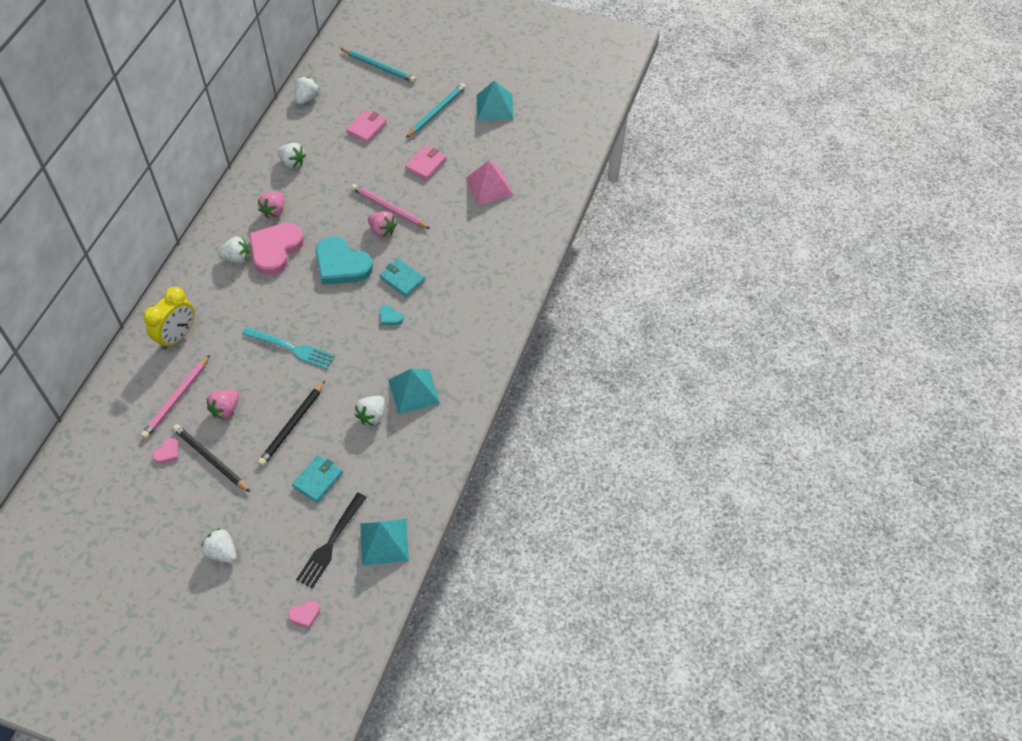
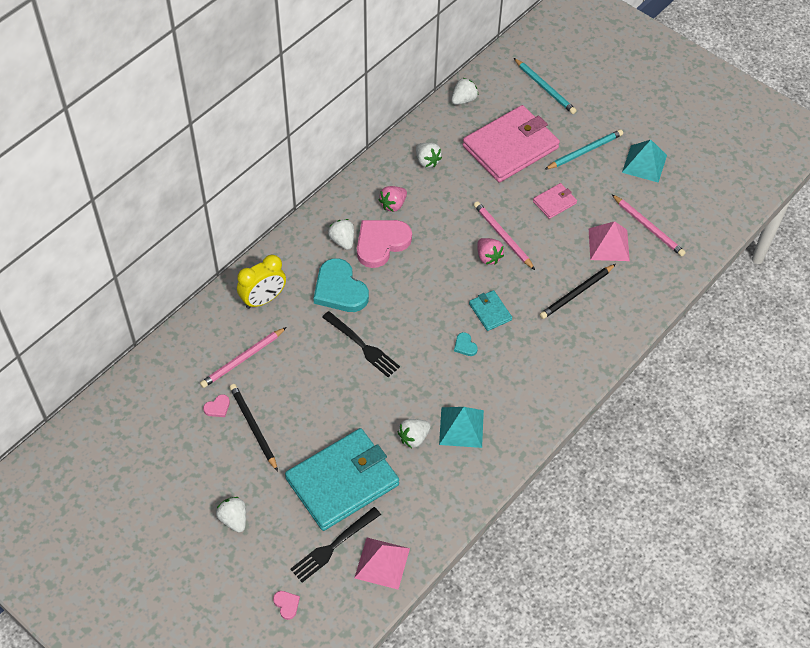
camera: 20 degrees right, 0 degrees up
(225, 410) = (282, 385): pink strawberry -> none
(236, 258) = (342, 240): white strawberry -> white strawberry turned 135 degrees counterclockwise
(292, 348) = (363, 346): turquoise fork -> black fork
(292, 425) = (337, 421): black pencil -> black pencil (576, 293)
(305, 614) = (286, 604): pink heart -> pink heart turned 120 degrees counterclockwise
(318, 479) = (342, 481): turquoise wallet -> turquoise wallet, size x2.26
(341, 264) = (437, 278): turquoise heart -> turquoise heart (339, 289)
(366, 127) = (510, 147): pink wallet -> pink wallet, size x2.26
(384, 541) = (382, 563): turquoise pyramid -> pink pyramid
(519, 160) = (648, 227): none -> pink pencil

